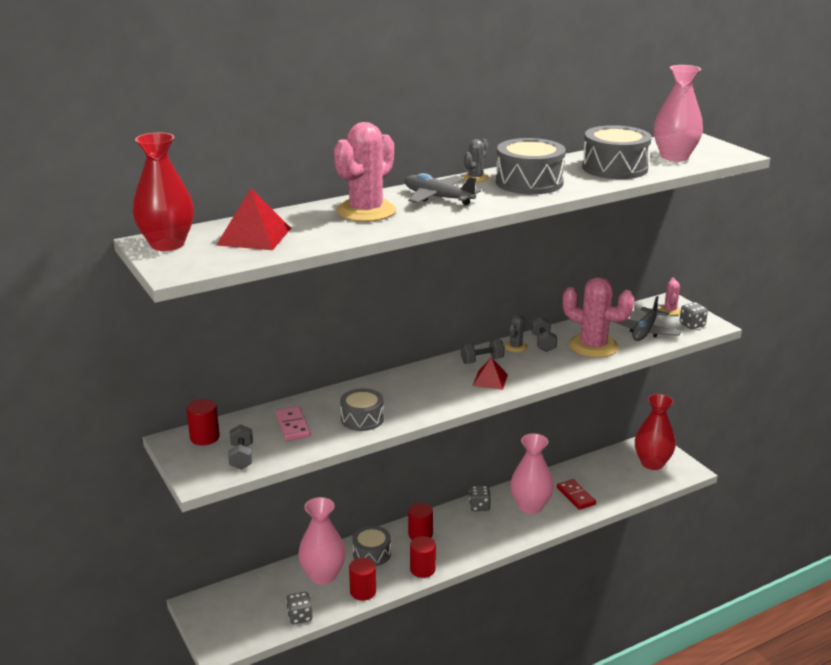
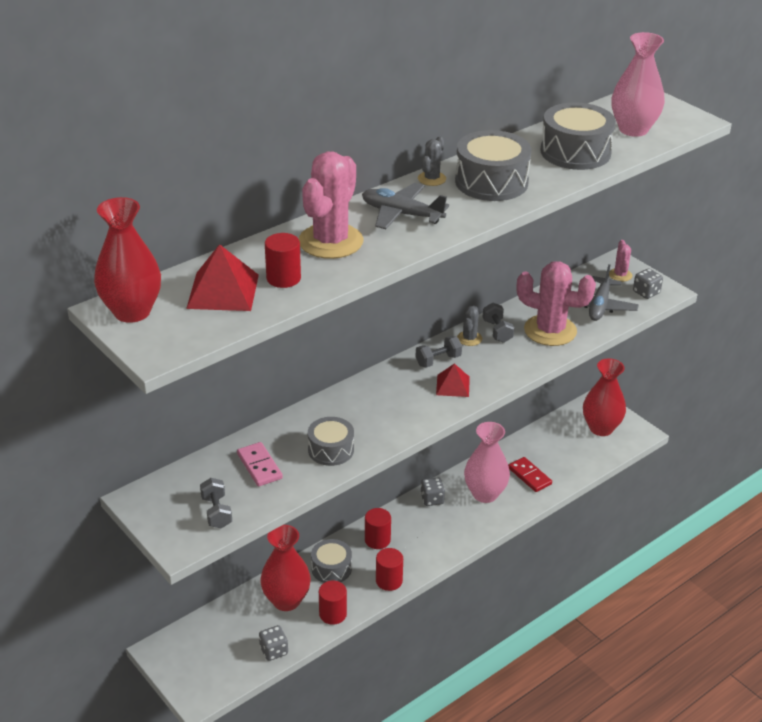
camera: 10 degrees left, 10 degrees up
(204, 437) = (169, 491): red cylinder -> red cylinder (283, 278)
(323, 575) = (286, 600): pink vase -> red vase

